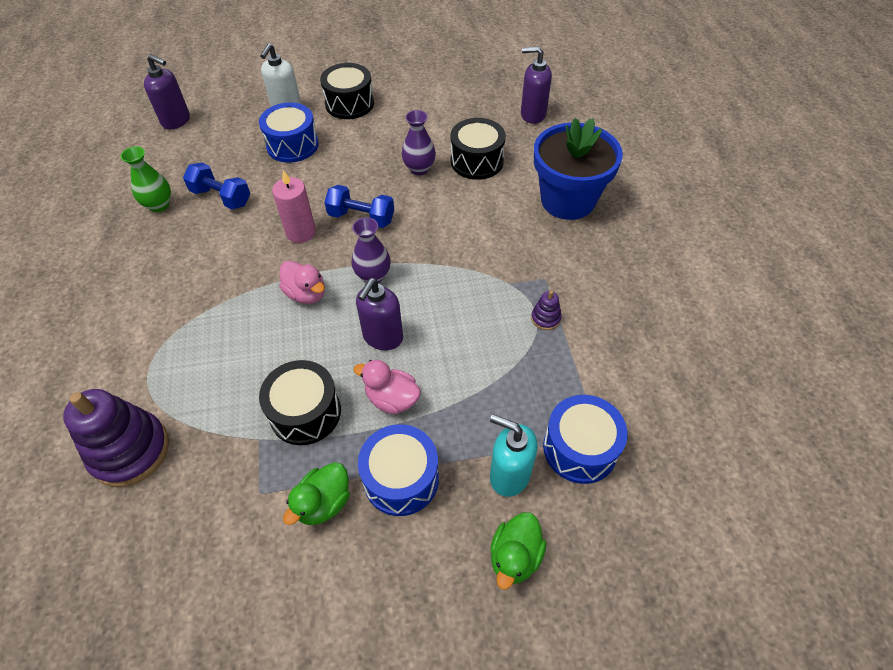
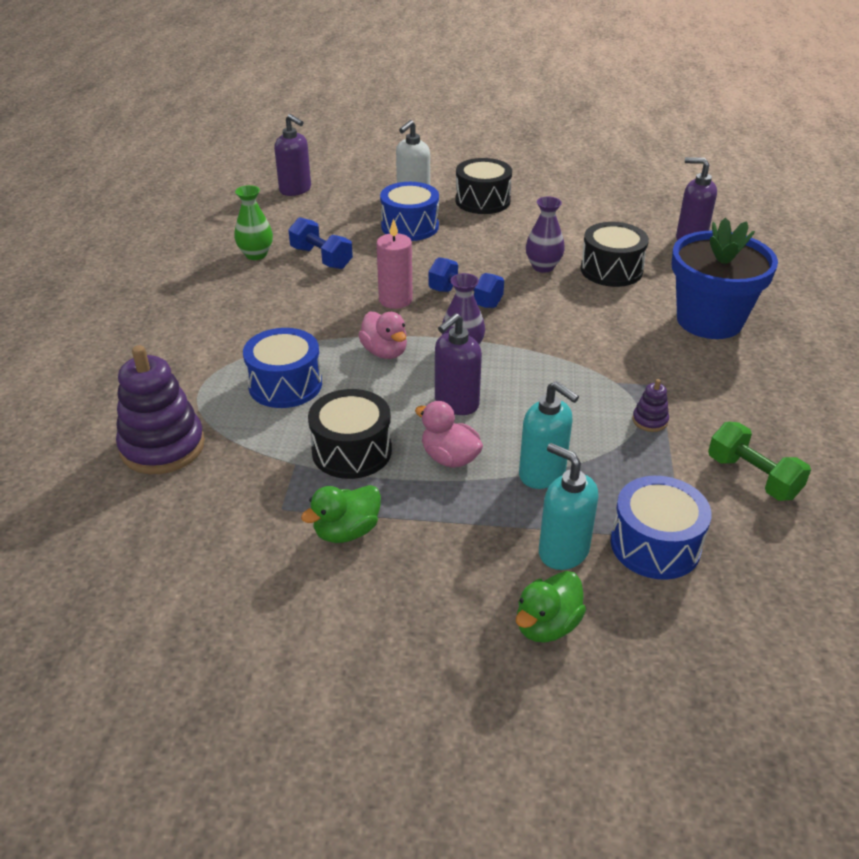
camera: 15 degrees right, 15 degrees down
(401, 479) = (438, 528): blue drum -> blue drum (285, 385)
(473, 397) = (542, 474): none -> turquoise soap dispenser
(638, 358) = (752, 477): none -> green dumbbell

